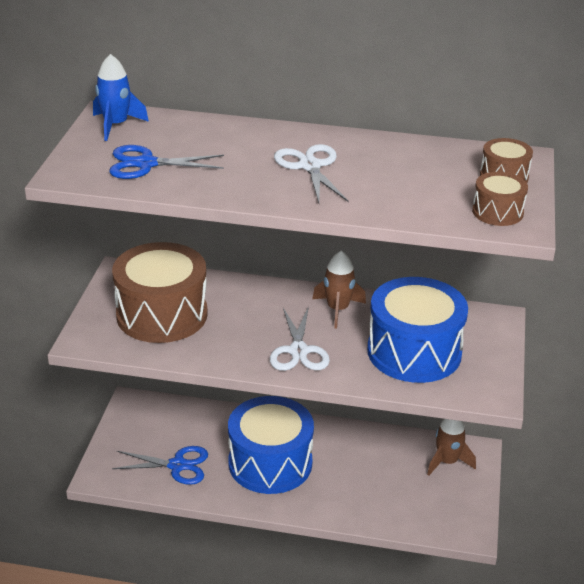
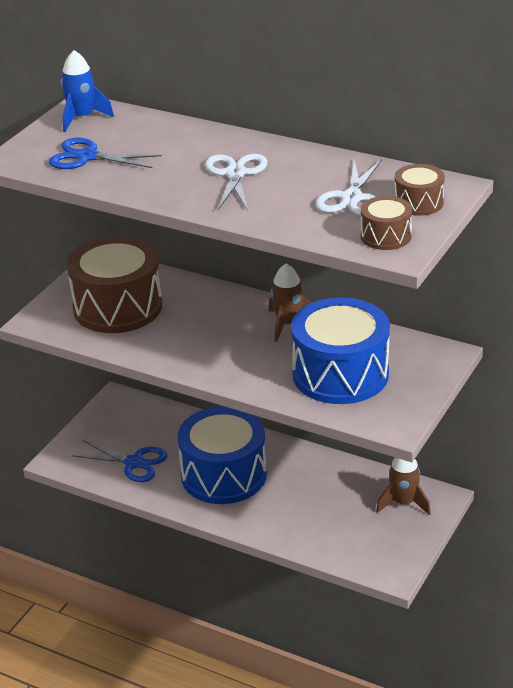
camera: 20 degrees right, 0 degrees up
(298, 351) = (228, 358): white scissors -> white scissors (352, 198)

